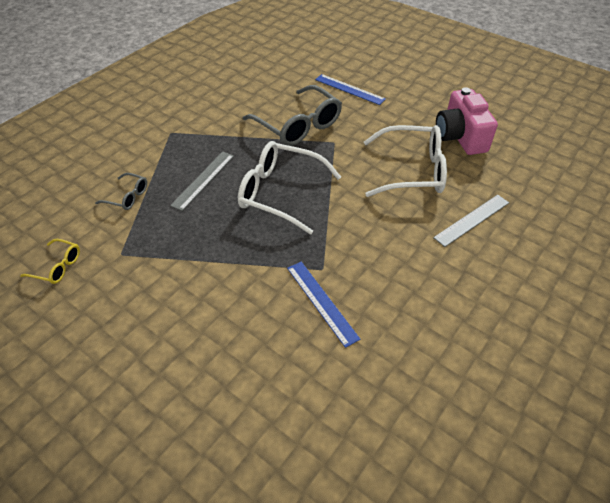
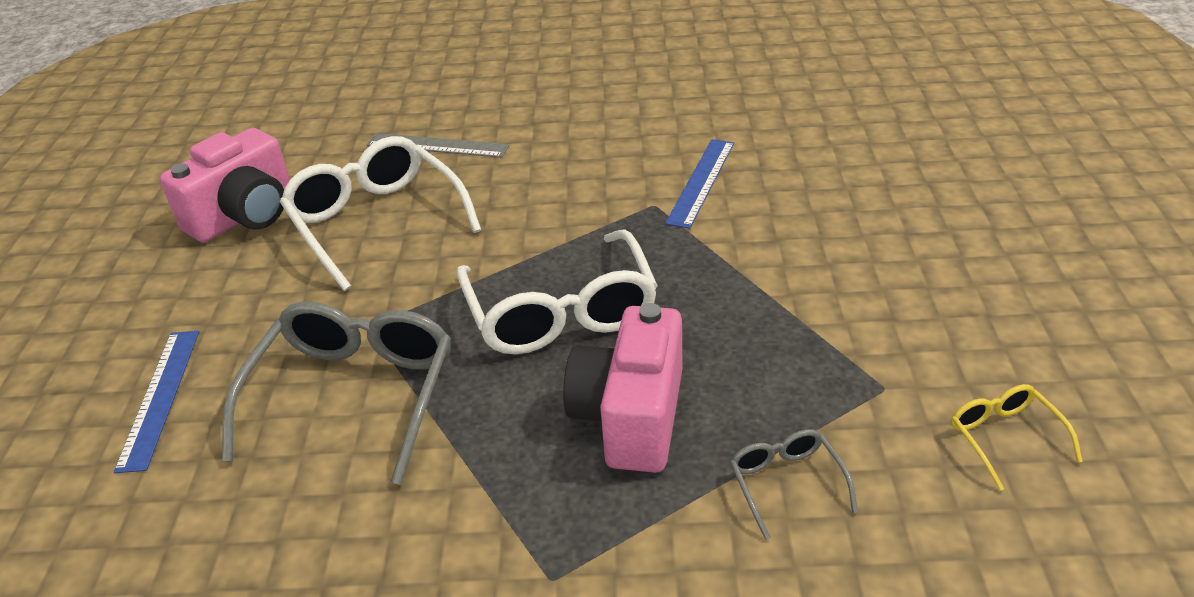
camera: 125 degrees left, 10 degrees down
(203, 180) = (631, 416): grey ruler -> pink camera

